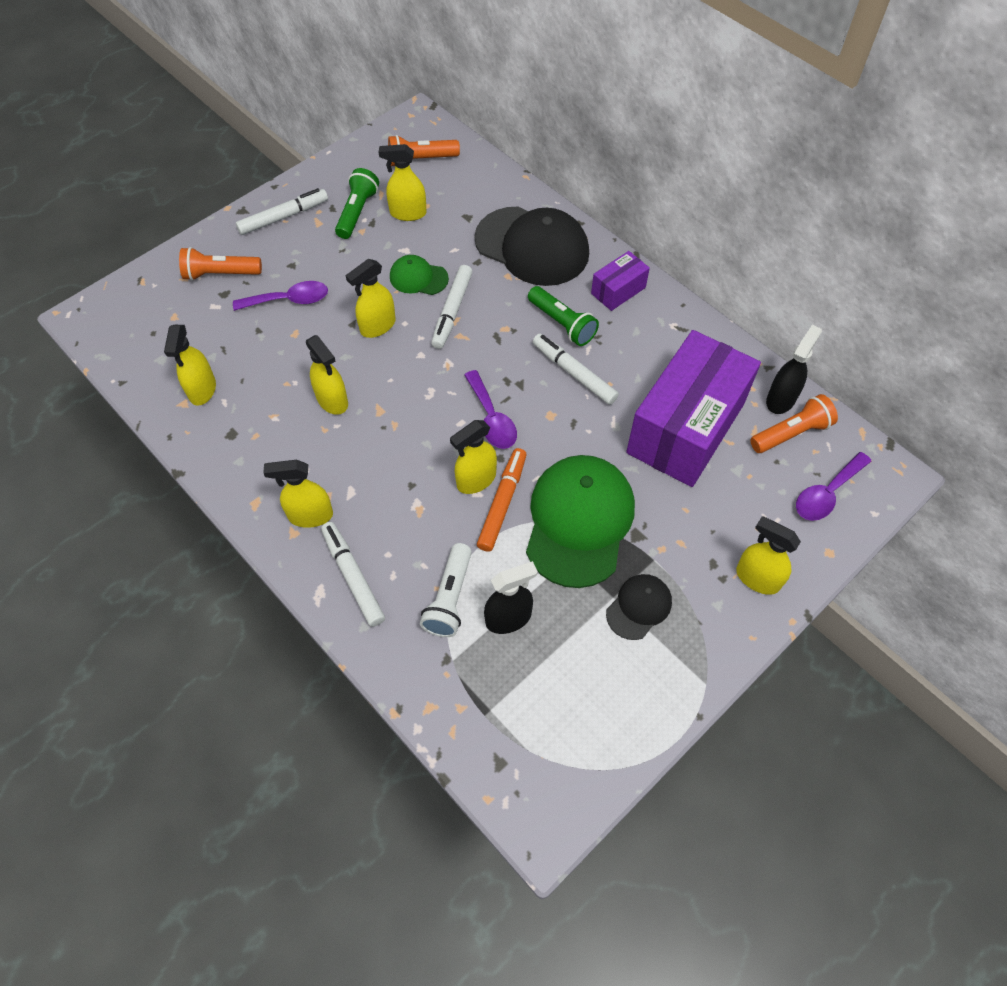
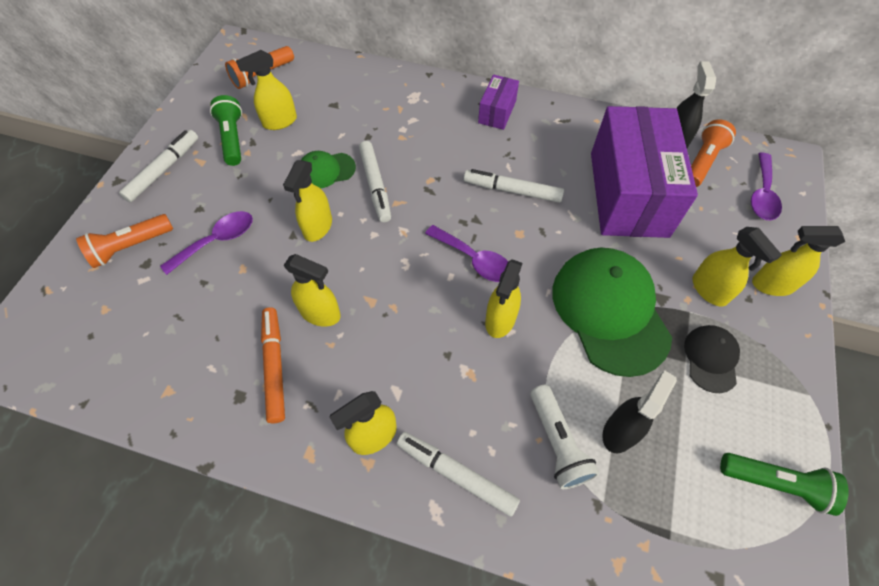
camera: 30 degrees left, 0 degrees up
(202, 390) = (180, 367): yellow spray bottle -> yellow spray bottle (709, 290)
(502, 503) = (537, 329): orange marker -> orange marker (274, 366)
(532, 246) = (405, 106): black cap -> none
(562, 324) = (474, 156): green flashlight -> green flashlight (775, 483)

